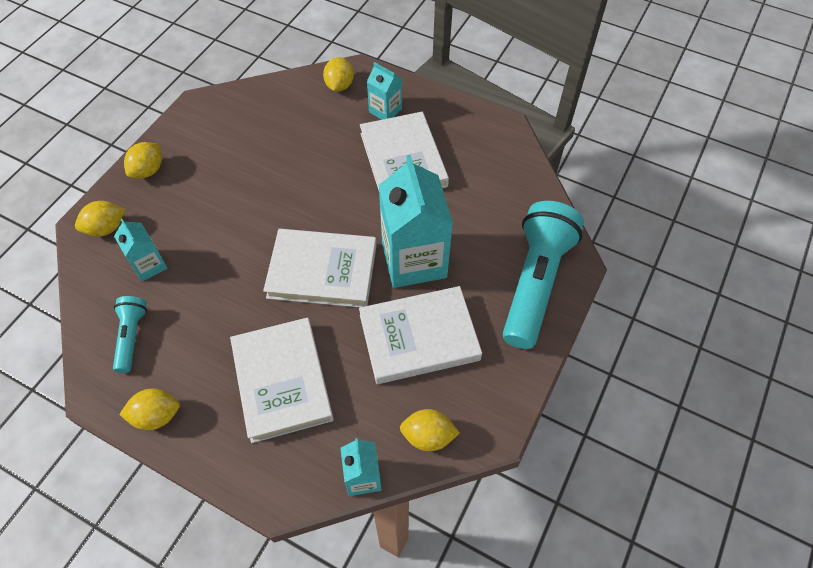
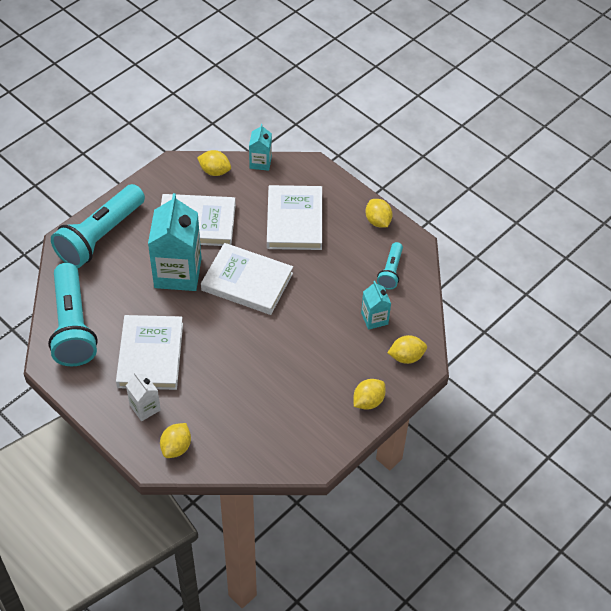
camera: 165 degrees left, 5 degrees down
(156, 416) = (378, 221): yellow lemon -> yellow lemon turned 60 degrees clockwise
(385, 110) = (145, 408): turquoise carton -> white carton
(502, 168) = (73, 326): none -> turquoise flashlight

